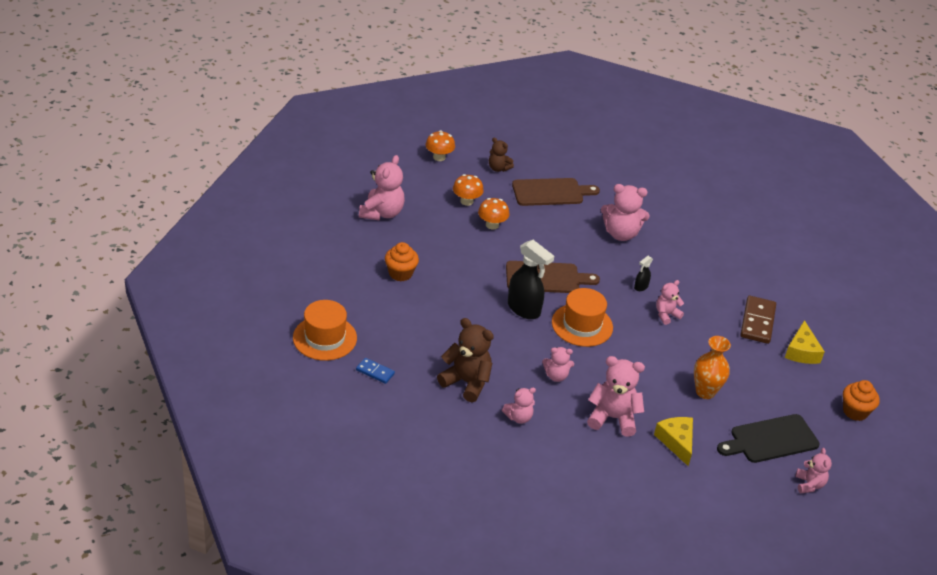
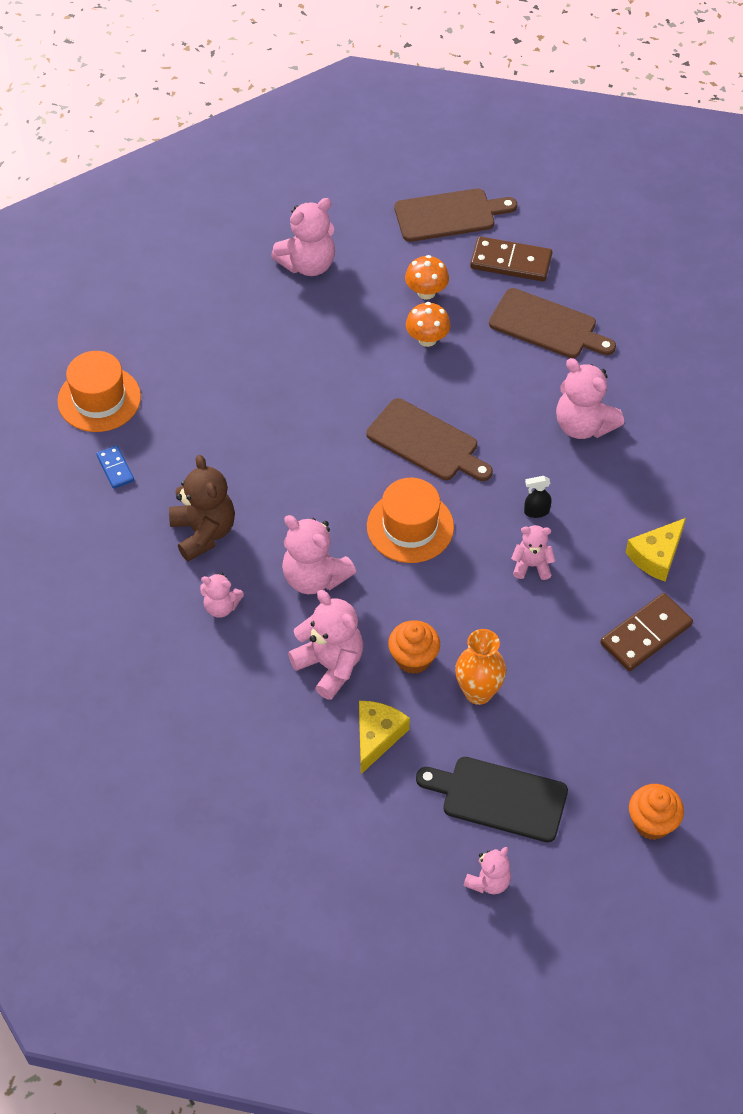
camera: 40 degrees right, 15 degrees up
(400, 273) = (256, 356): orange cupcake -> orange cupcake (413, 658)
(439, 157) = (449, 215): orange mushroom -> brown cutting board
(498, 168) = (511, 262): brown teddy bear -> brown domino
(524, 309) = (359, 472): black spray bottle -> none
(556, 376) = (314, 577): pink teddy bear -> pink teddy bear, size x1.71
(801, 351) = (664, 705): yellow cheese -> yellow cheese (656, 556)

